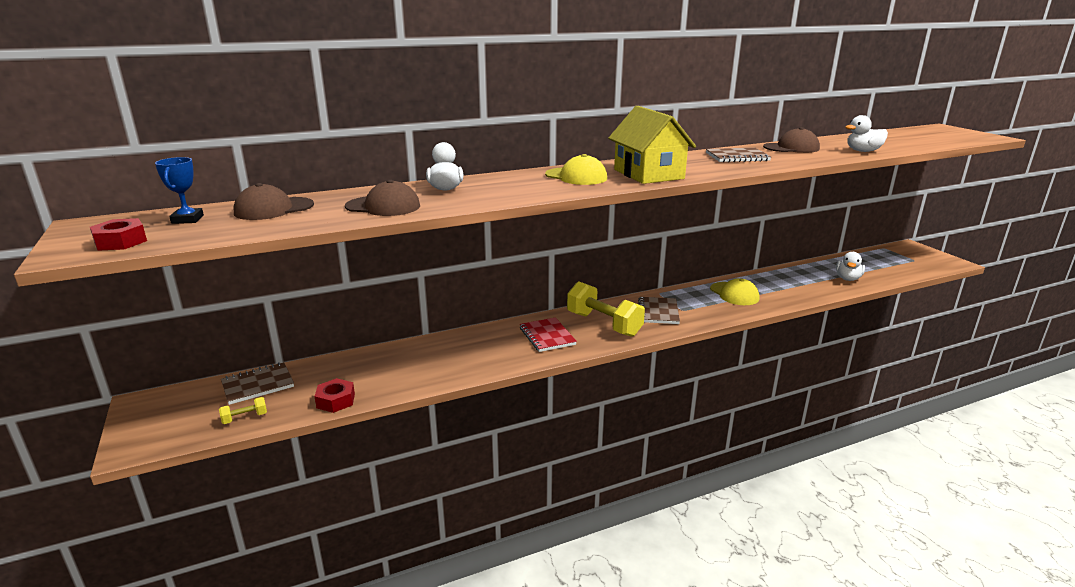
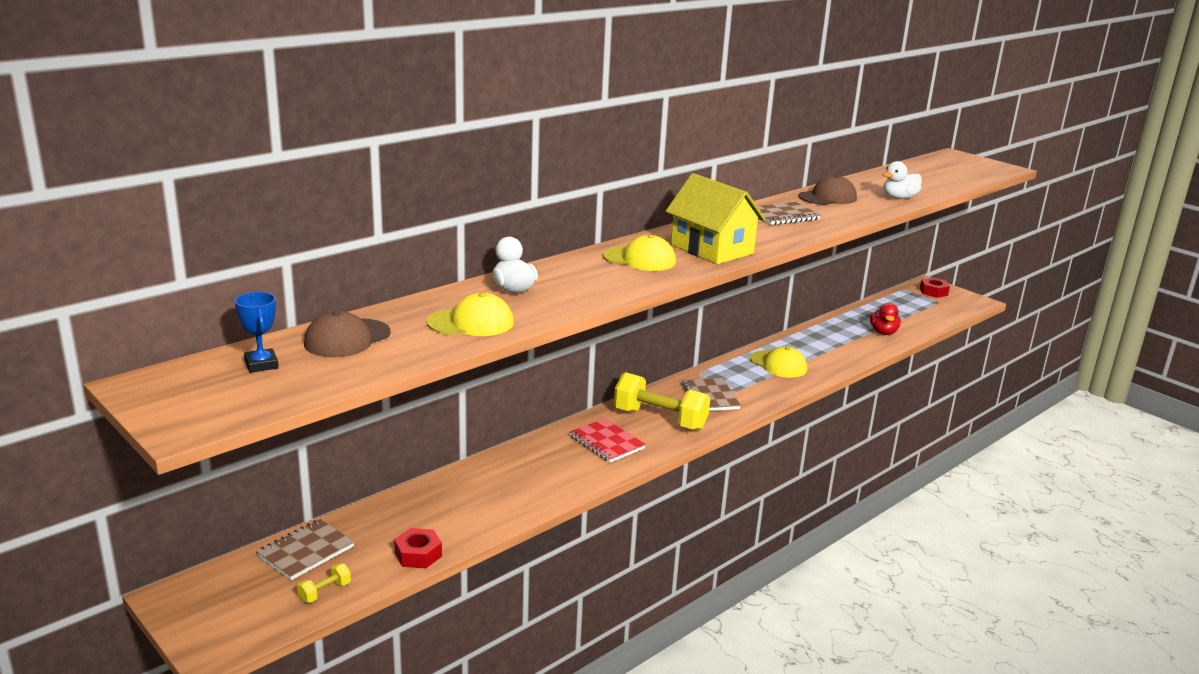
camera: 20 degrees left, 0 degrees up
(121, 242) = (224, 404): red nut -> red nut (933, 292)
(383, 206) = (471, 322): brown cap -> yellow cap
(847, 279) = (883, 332): white duck -> red duck

